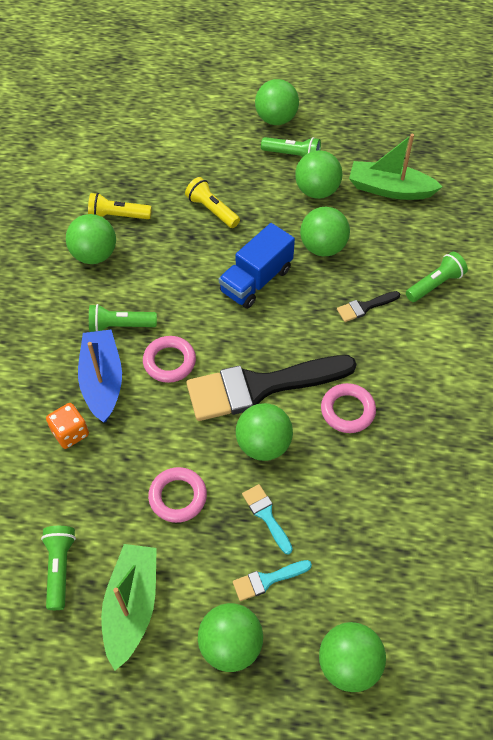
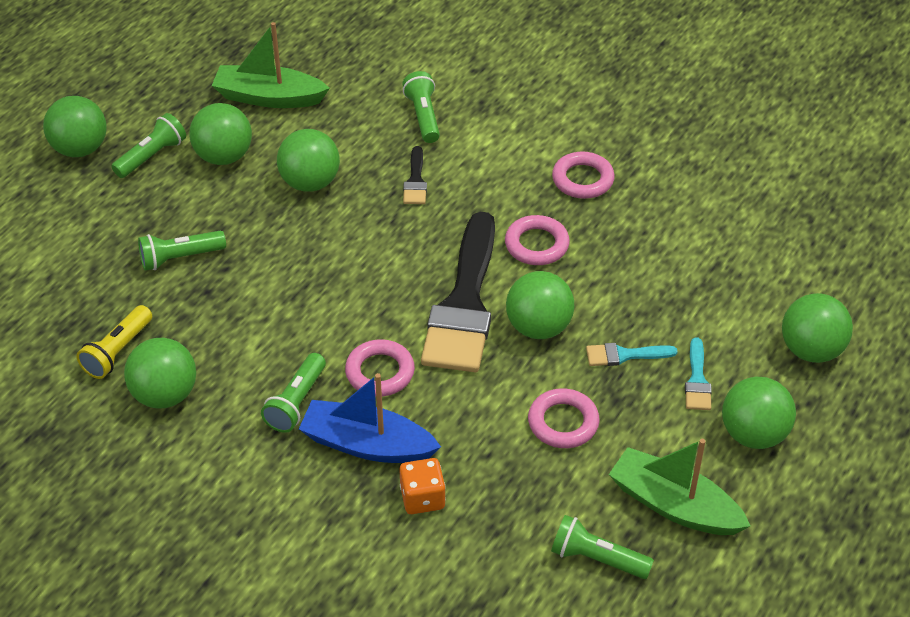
camera: 65 degrees left, 10 degrees down
(212, 210) = (180, 258): yellow flashlight -> green flashlight
(256, 280) = (316, 255): blue truck -> none
(390, 189) = (269, 97): green boat -> green boat turned 60 degrees clockwise
(438, 415) = (582, 179): none -> pink ring

